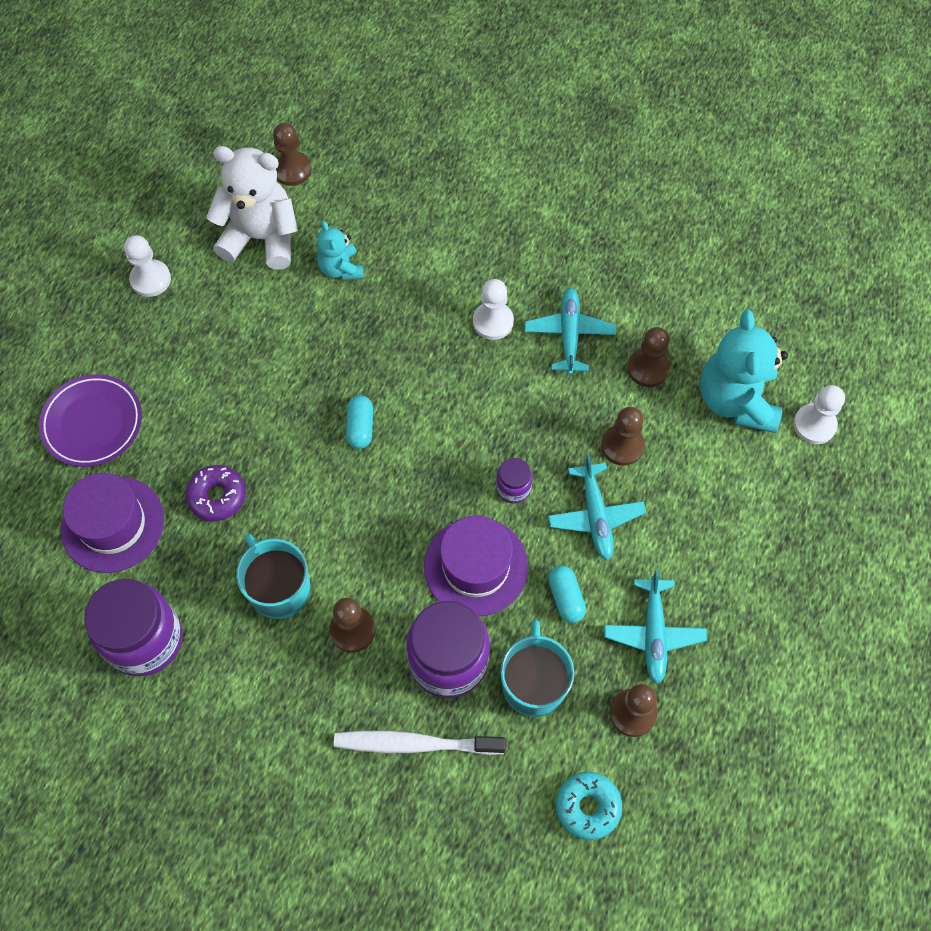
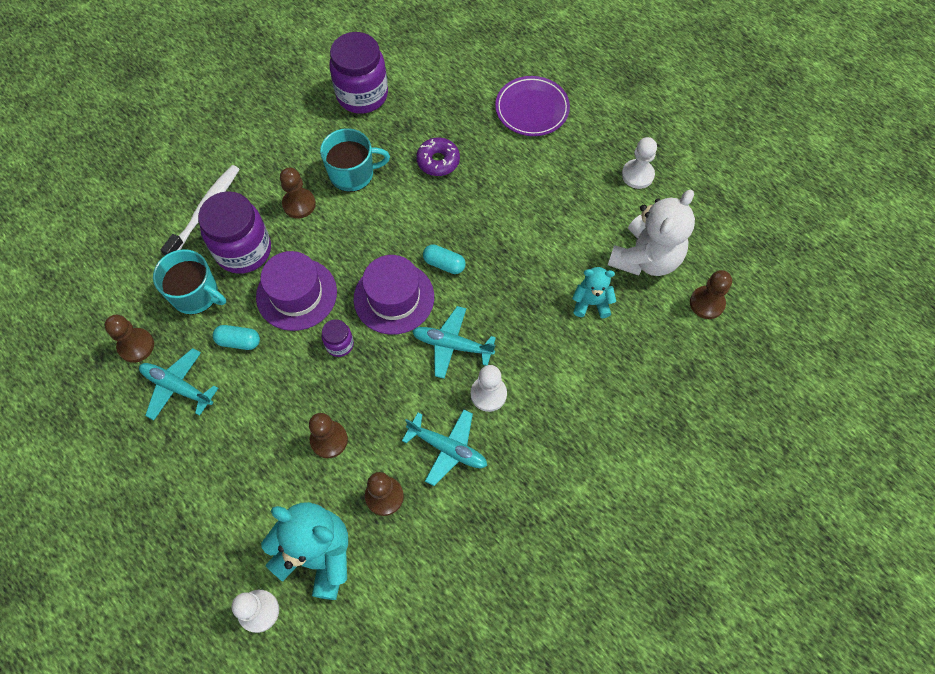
camera: 115 degrees right, 0 degrees up
(113, 524) = (450, 100): purple hat -> purple hat (394, 298)
(587, 807) = (101, 290): turquoise donut -> none
(595, 516) = (285, 391): turquoise plane -> turquoise plane (452, 345)

